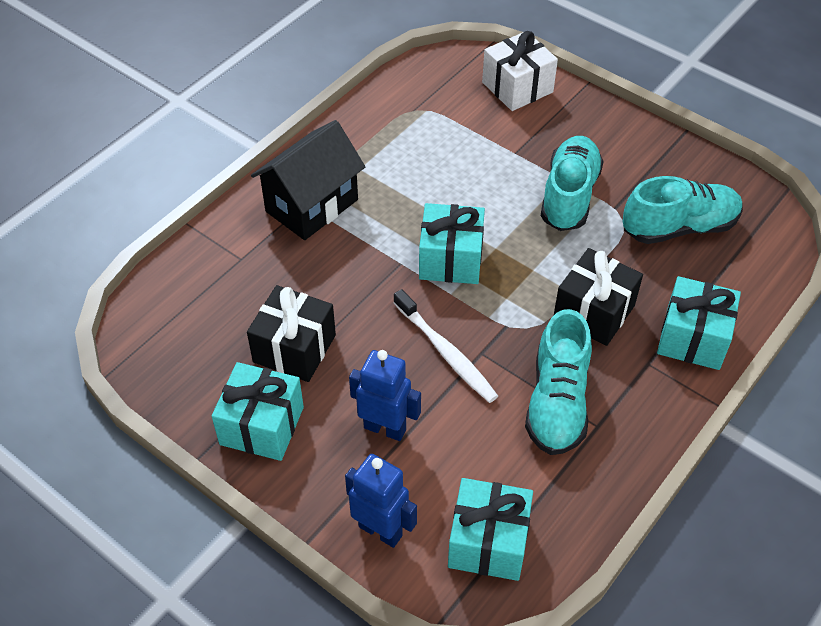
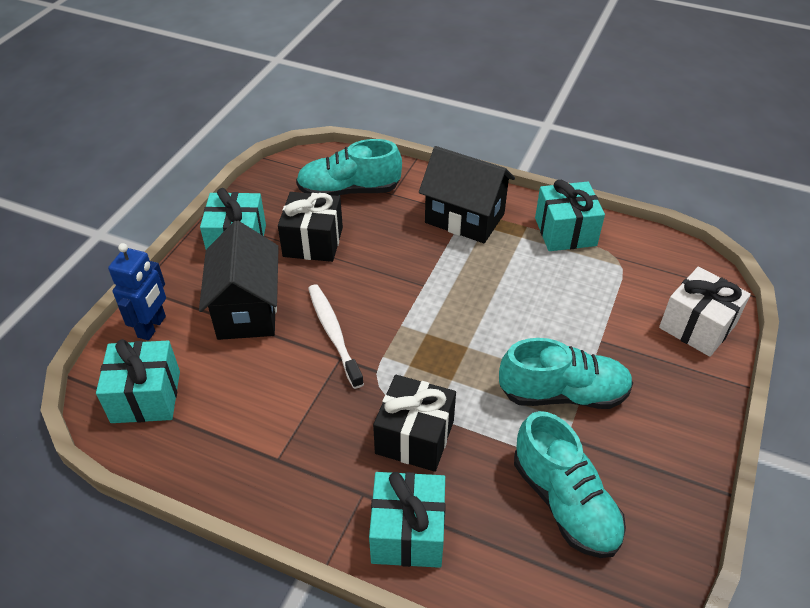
camera: 75 degrees right, 5 degrees down
(385, 428) = (247, 310): blue robot -> black house
(446, 352) = (333, 333): white toothbrush -> white toothbrush turned 120 degrees clockwise
(451, 259) = (440, 317): turquoise gift -> turquoise gift (565, 232)
(557, 402) = (297, 423): turquoise shoe -> turquoise shoe (349, 191)

